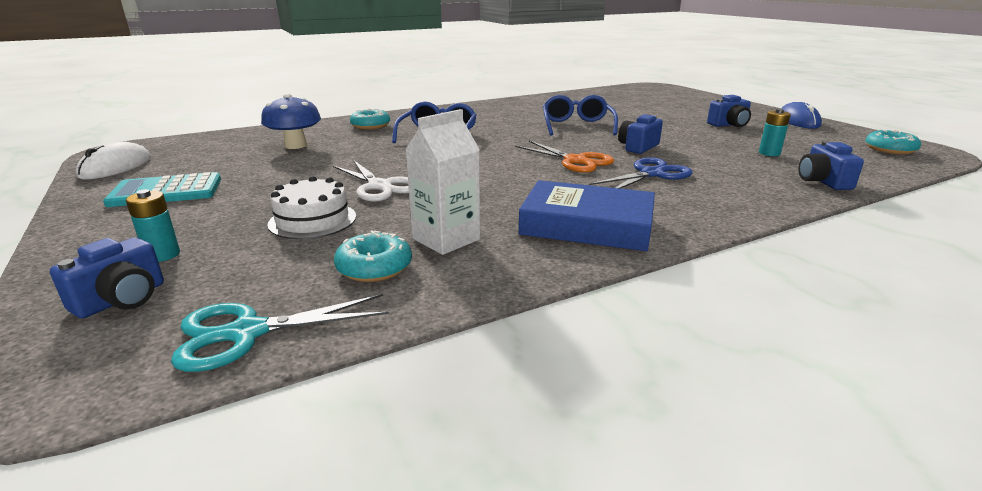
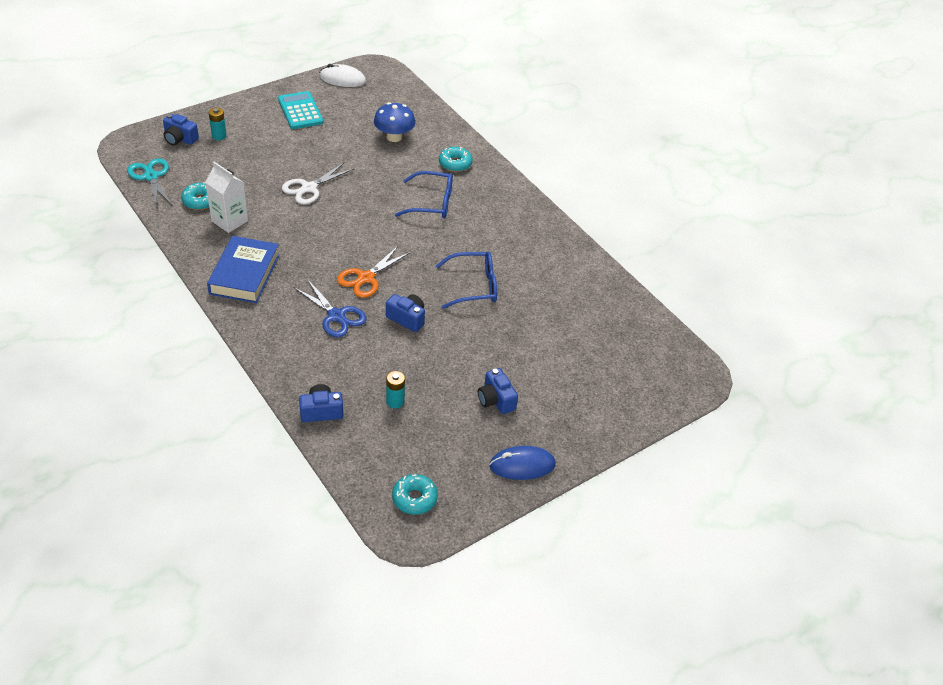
camera: 80 degrees right, 20 degrees up
(312, 220) = (257, 171): white cake -> none

